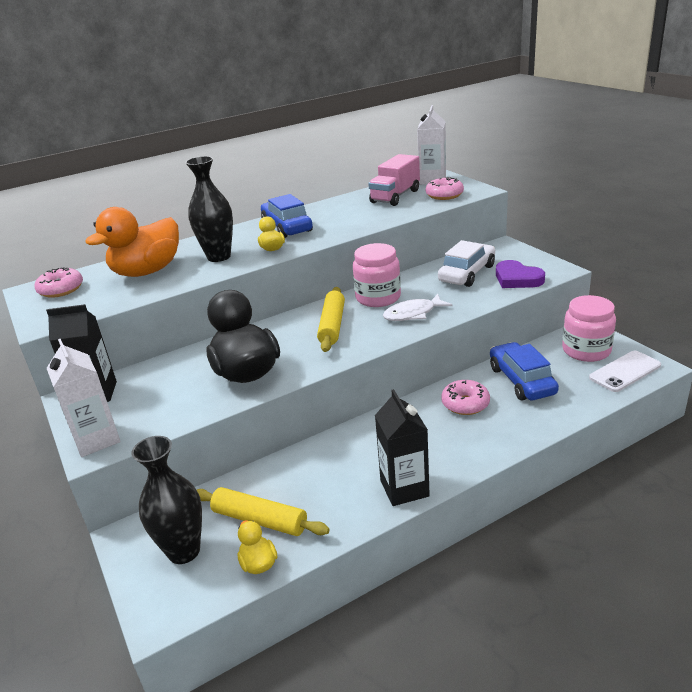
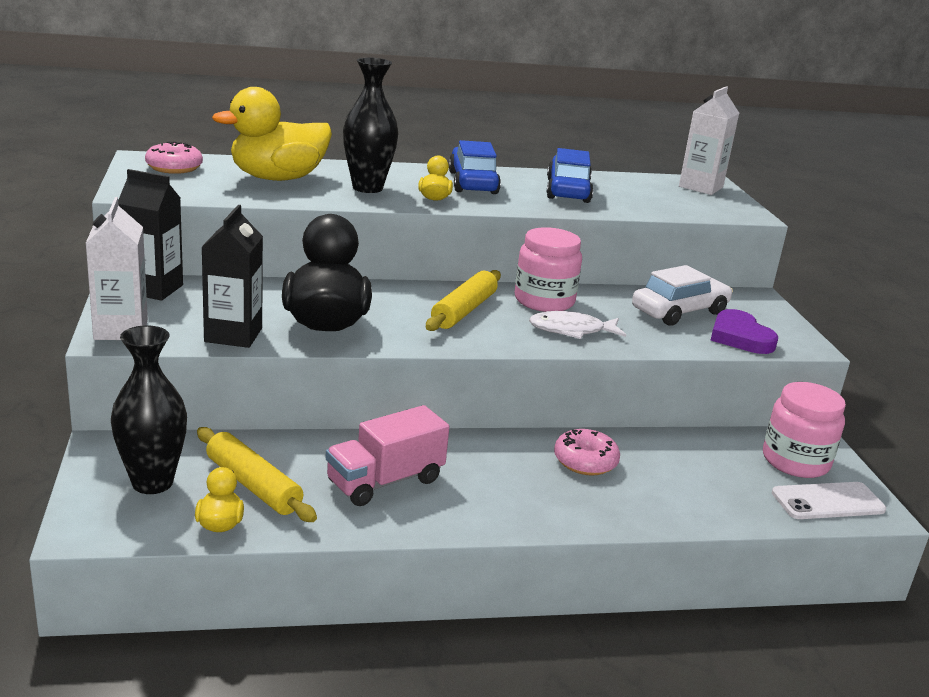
camera: 15 degrees right, 5 degrees down
(147, 271) = (277, 178): orange duck -> yellow duck
(395, 196) = (635, 190): pink truck -> pink truck (385, 481)
(404, 488) = (439, 517): black carton -> black carton (233, 335)
(444, 195) = (699, 206): pink donut -> none
(521, 380) = (679, 463): blue car -> blue car (568, 190)

